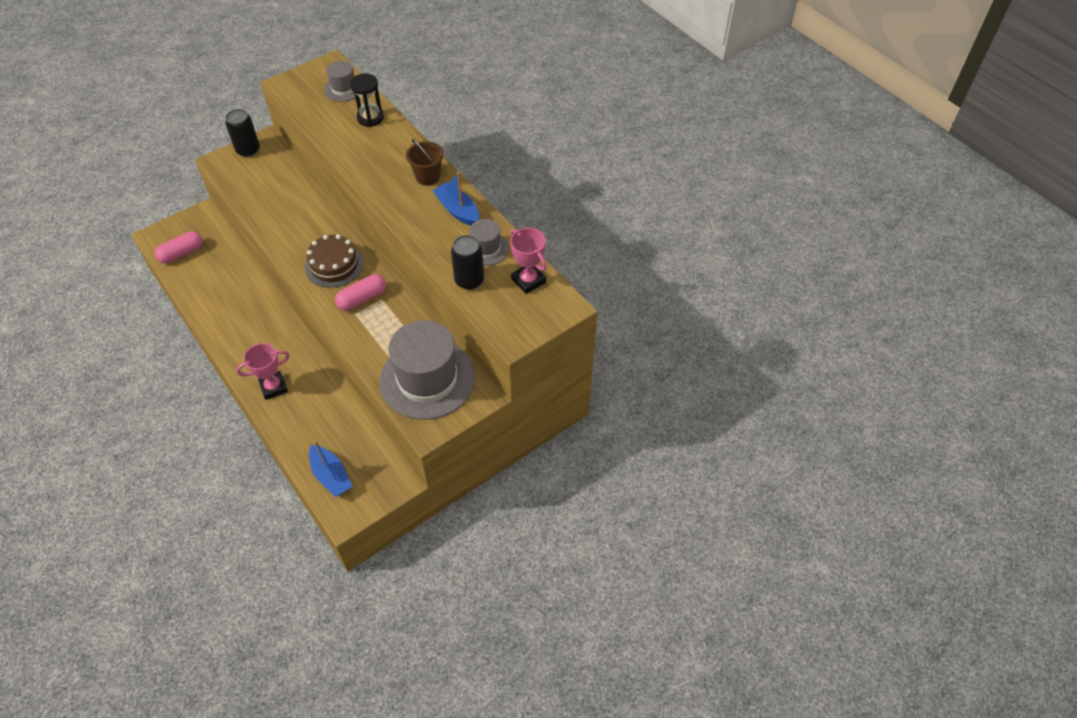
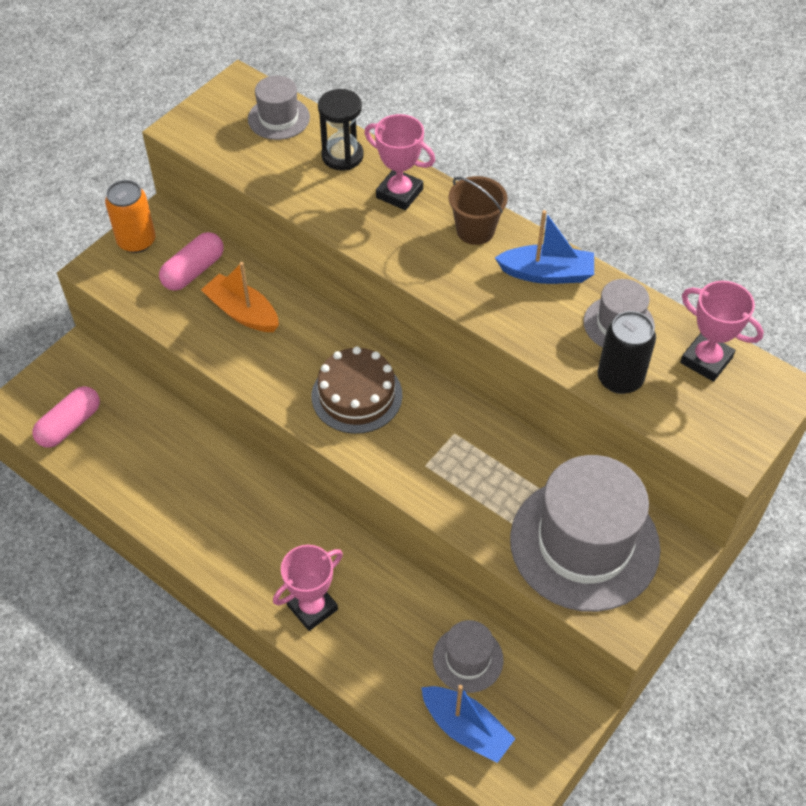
camera: 15 degrees left, 0 degrees up
(248, 150) = (136, 241): black can -> orange can
(290, 203) = (242, 312): none -> orange boat
(350, 437) = (468, 659): none -> grey hat
(362, 298) = (425, 439): pink capsule -> pink capsule (193, 271)
(393, 146) = (399, 193): none -> pink trophy
(457, 210) = (547, 274): blue boat -> blue boat turned 150 degrees clockwise

